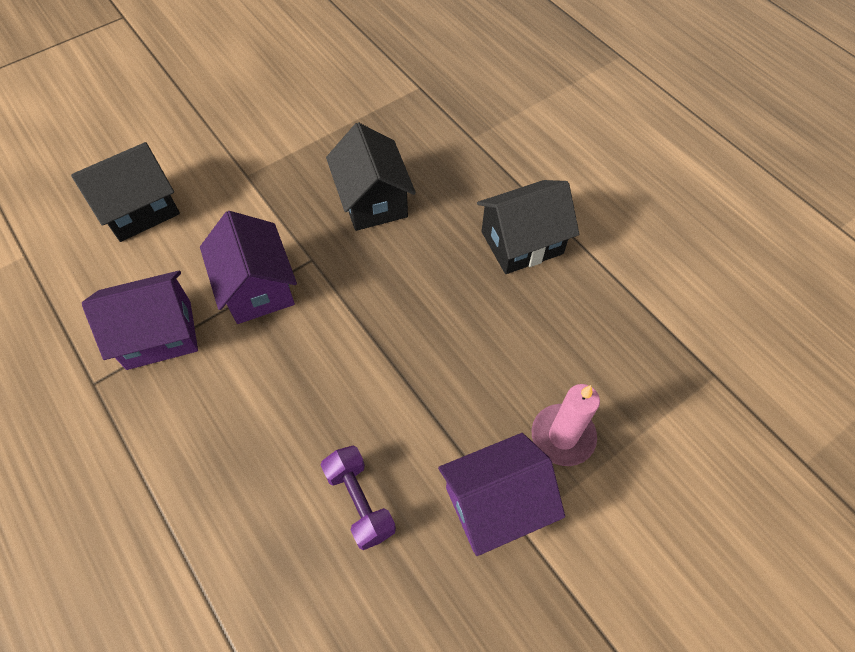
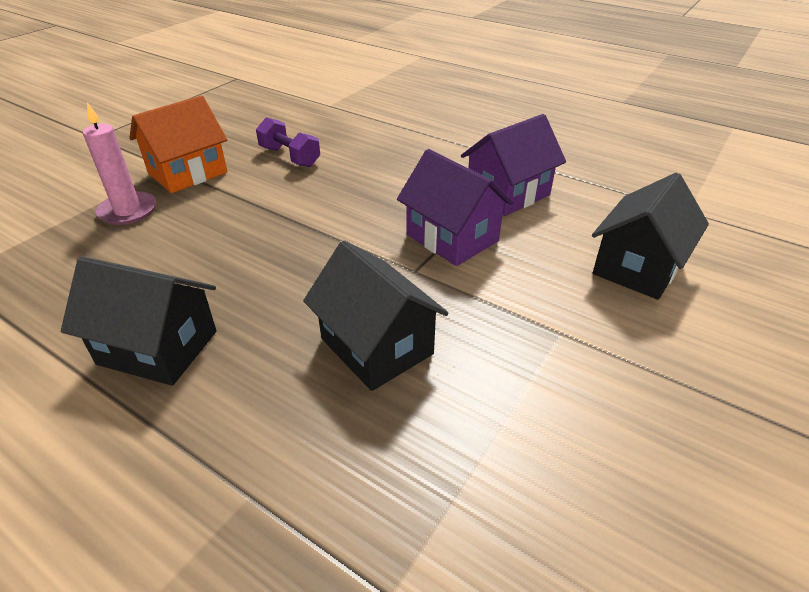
camera: 160 degrees right, 20 degrees down
(495, 504) = (188, 173): purple house -> orange house
(522, 243) = (158, 347): black house -> black house turned 60 degrees clockwise

